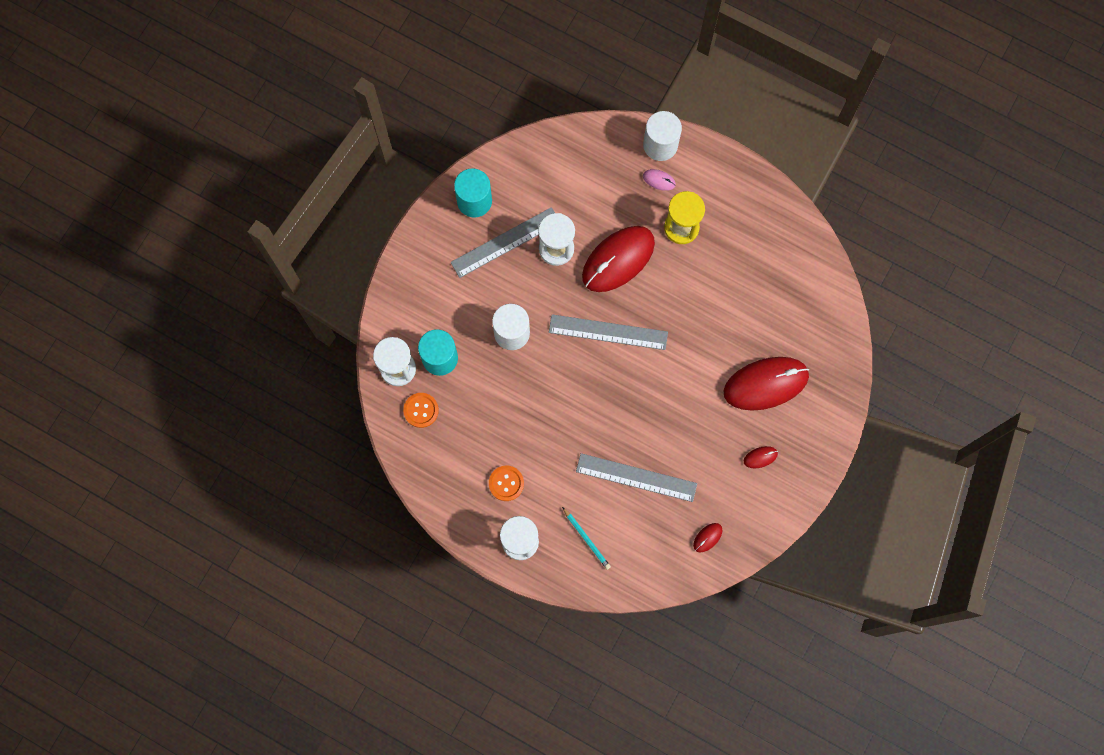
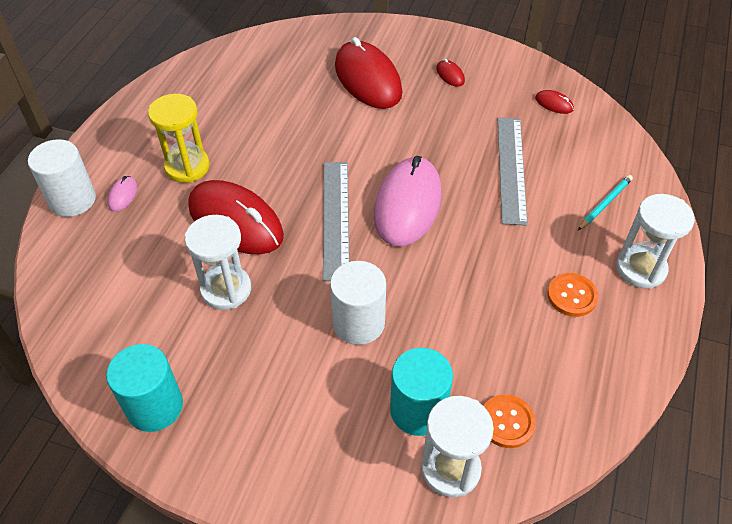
camera: 100 degrees left, 25 degrees down
(506, 242) = (221, 352): grey ruler -> none
(612, 387) = (407, 204): none -> pink mouse

